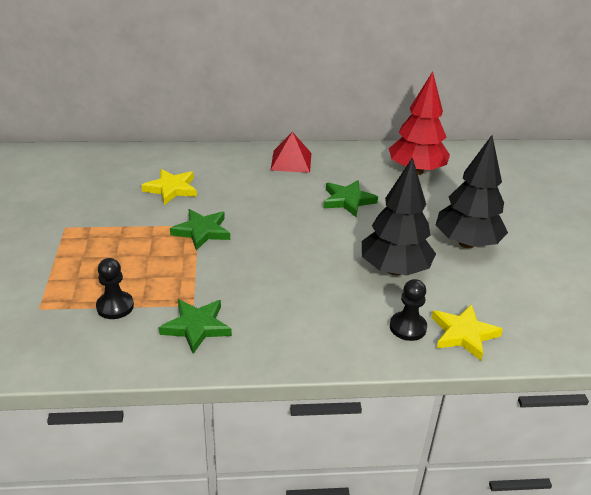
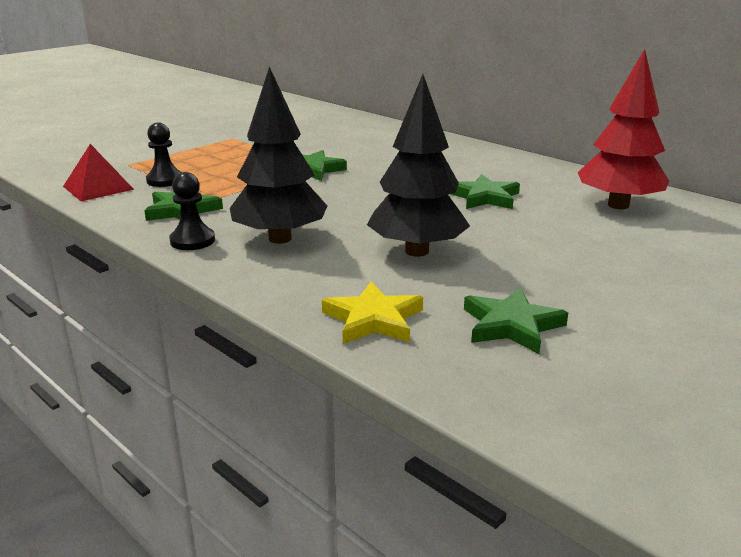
camera: 50 degrees right, 10 degrees down
(171, 189) = (347, 144): yellow star -> none
(291, 161) = (489, 160): red pyramid -> red pyramid (98, 188)
(408, 327) = (331, 287): black pawn -> black pawn (192, 241)
(467, 243) = (548, 269): black tree -> black tree (280, 239)
(514, 293) = (511, 325): none -> green star

